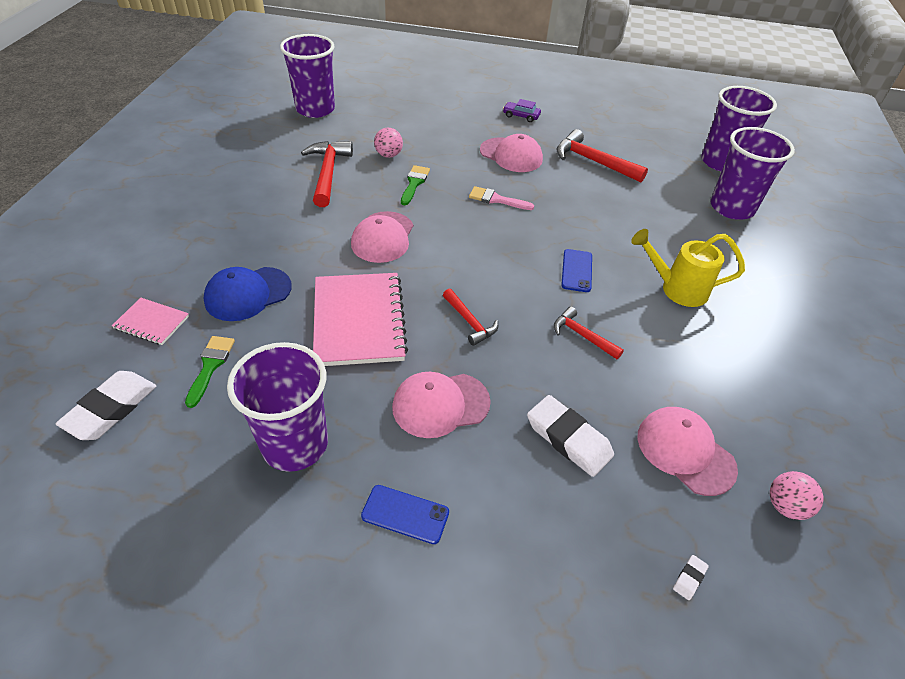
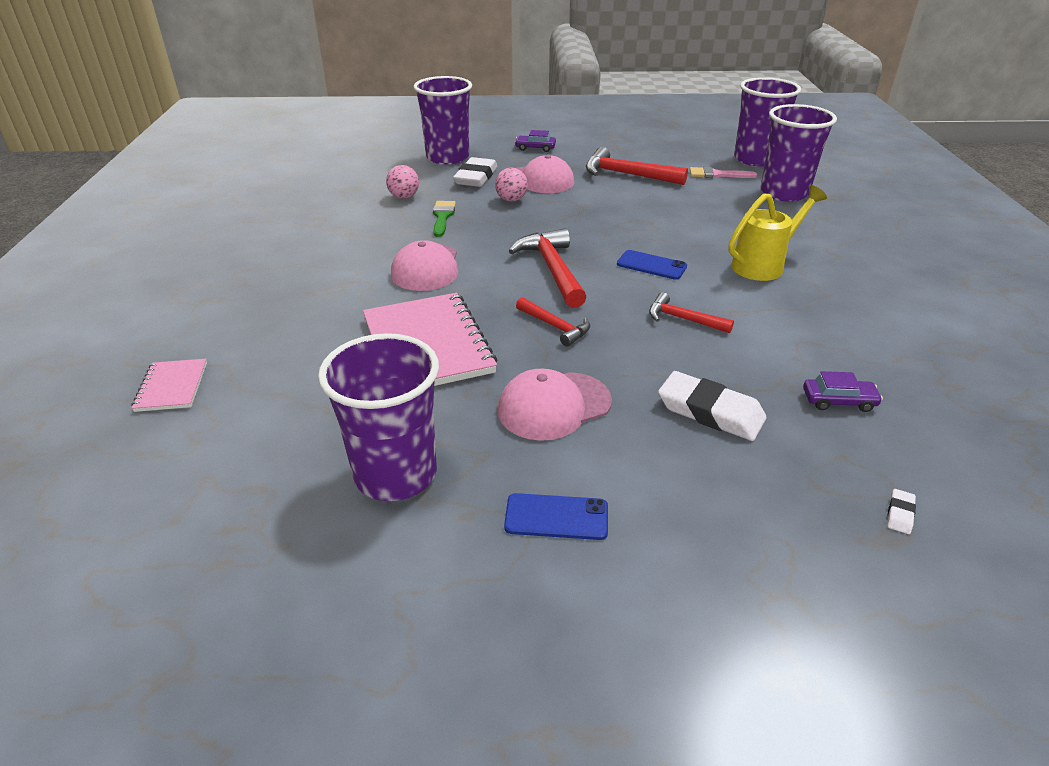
camera: 10 degrees left, 10 degrees down
(111, 409) = (145, 481): white eraser -> white eraser (476, 177)
(152, 322) = (172, 387): pink notebook -> pink notebook turned 75 degrees clockwise
(210, 366) = (262, 416): green brush -> none
(248, 294) = (284, 341): blue cap -> none
(315, 109) = (305, 169): purple cup -> purple cup (447, 157)
(328, 173) = (340, 221): red hammer -> red hammer (552, 269)
(496, 199) = (539, 218): pink brush -> pink brush (717, 174)
(576, 270) = (651, 265): blue phone -> blue phone turned 60 degrees counterclockwise
(677, 289) = (763, 265): yellow watering can -> yellow watering can turned 150 degrees clockwise
(685, 451) = (838, 401): pink cap -> purple car
(785, 506) = (963, 429): pink ball -> pink ball (511, 200)

